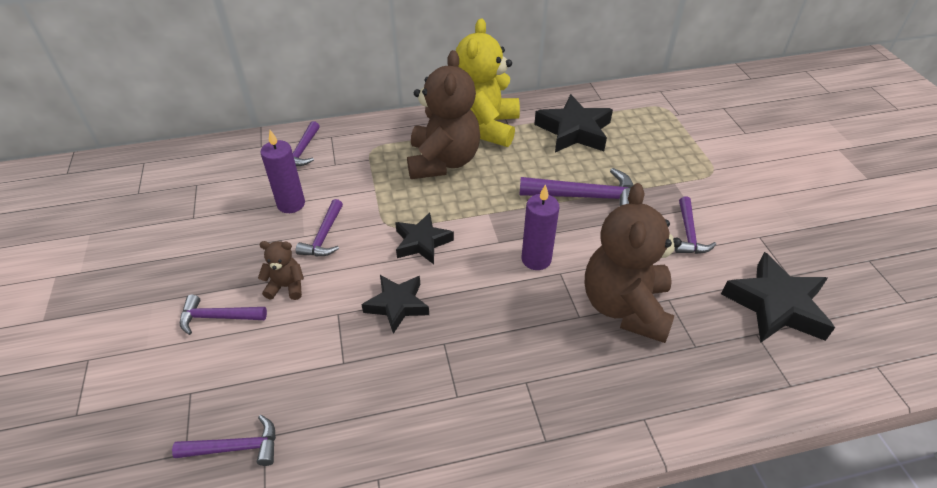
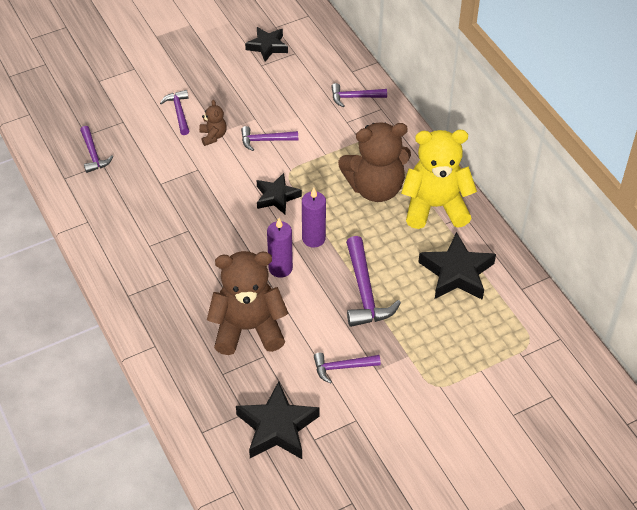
camera: 75 degrees right, 5 degrees up
(291, 204) = (292, 111): purple candle -> purple candle (313, 238)
(397, 305) = (213, 198): black star -> black star (267, 46)

